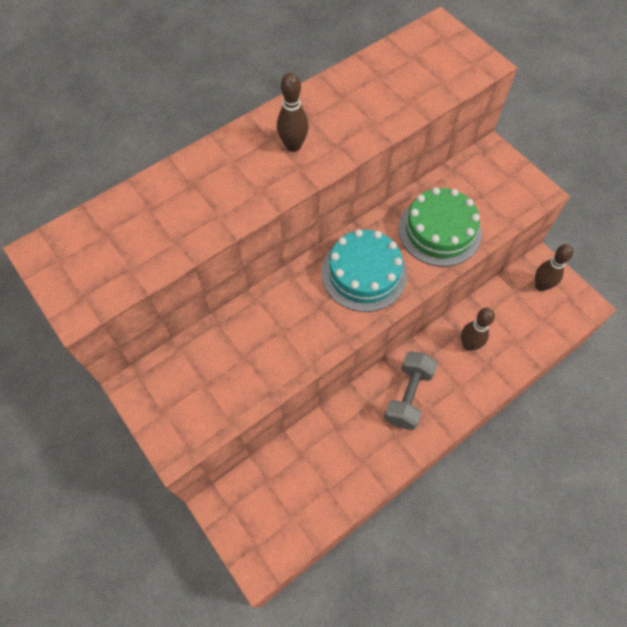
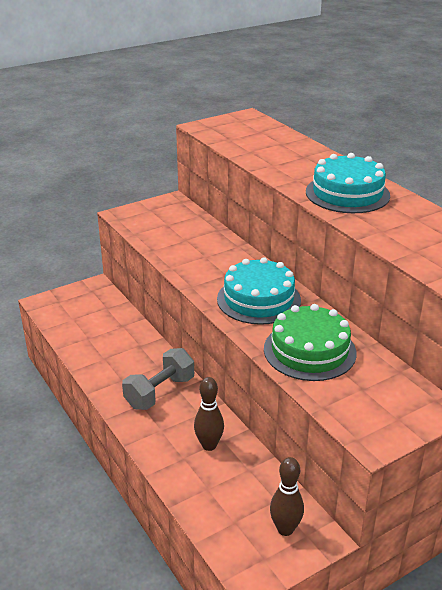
camera: 95 degrees right, 30 degrees down
(293, 146) = (347, 193): brown bowling pin -> turquoise cake
(408, 396) = (159, 392): grey dumbbell -> grey dumbbell turned 75 degrees counterclockwise

